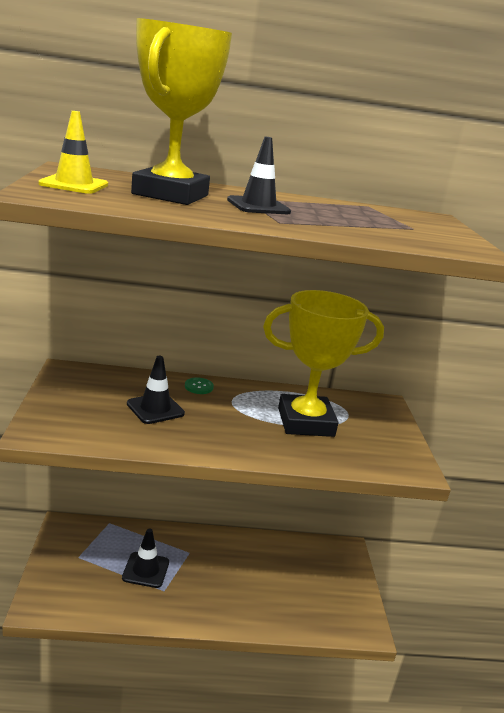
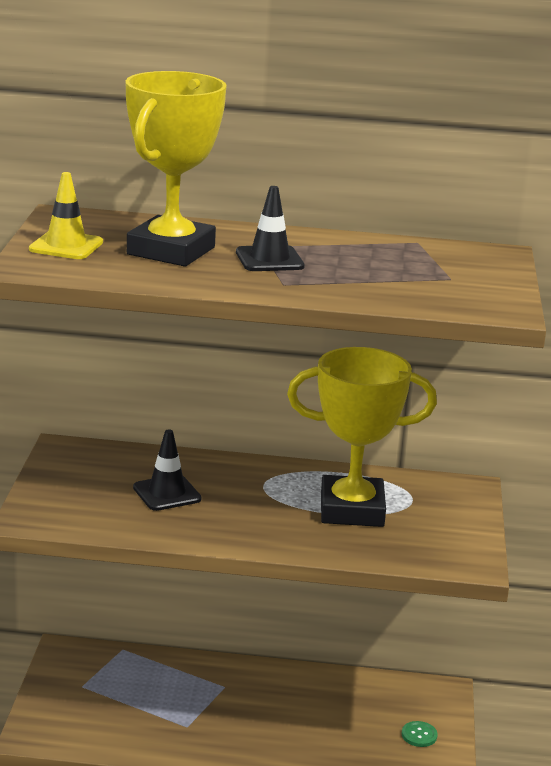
camera: 10 degrees right, 0 degrees up
(146, 570) = (166, 703): black traffic cone -> none
(199, 387) = (225, 467): green button -> green button (419, 735)

